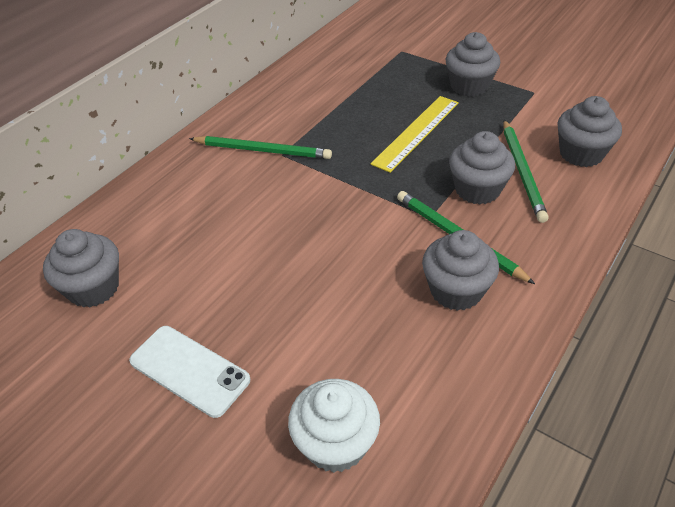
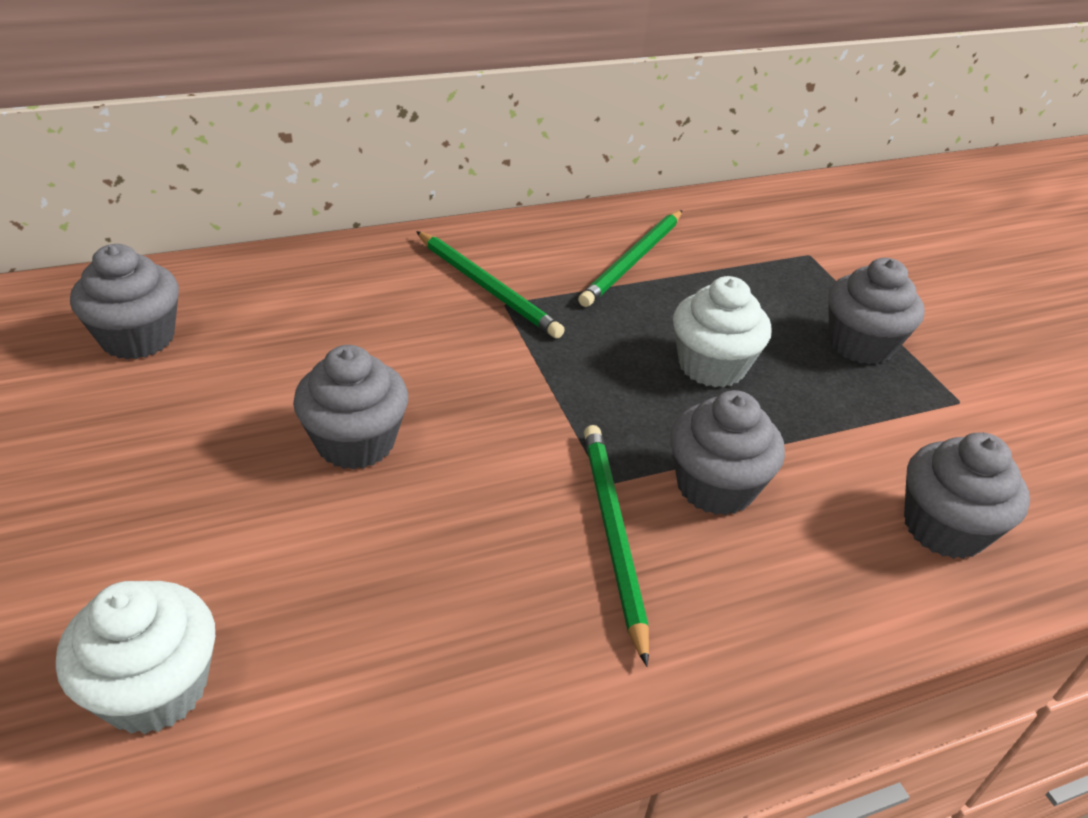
camera: 30 degrees right, 5 degrees down
(189, 370) = (116, 487): white phone -> none
(416, 132) = (712, 366): yellow ruler -> white cupcake
(456, 290) = (528, 602): grey cupcake -> grey cupcake (355, 442)
(522, 171) = (814, 500): green pencil -> green pencil (633, 260)

